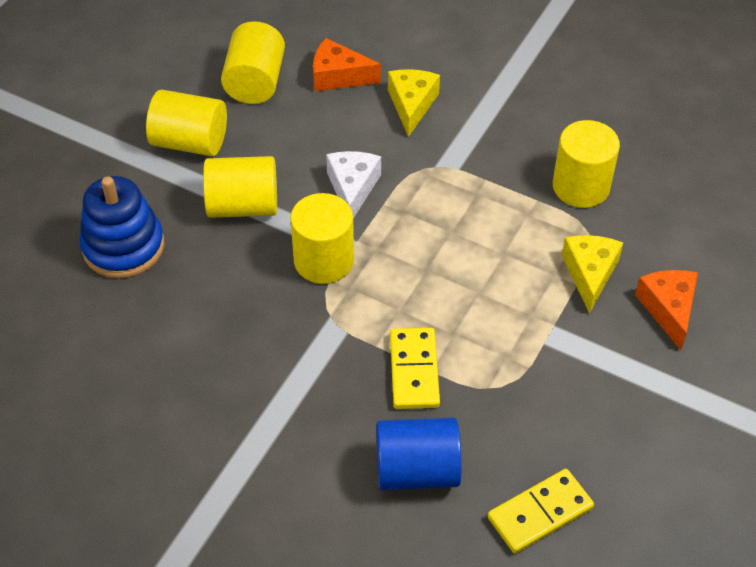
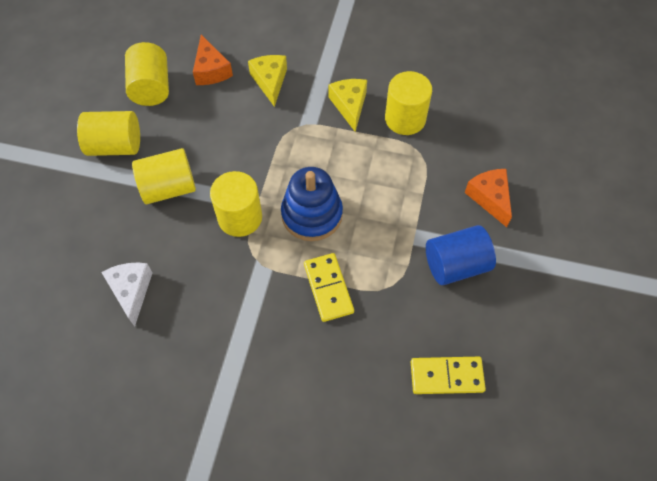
camera: 15 degrees left, 10 degrees up
(123, 247) = (87, 241): blue stacking toy -> blue stacking toy (312, 214)
(338, 76) = (211, 70): orange cheese -> orange cheese turned 105 degrees counterclockwise
(352, 188) = (245, 156): white cheese -> white cheese (131, 291)
(417, 470) = (351, 366): blue cylinder -> blue cylinder (456, 265)
(540, 513) = (446, 376): yellow domino -> yellow domino turned 45 degrees clockwise
(590, 274) = (429, 184): yellow cheese -> yellow cheese (349, 105)

